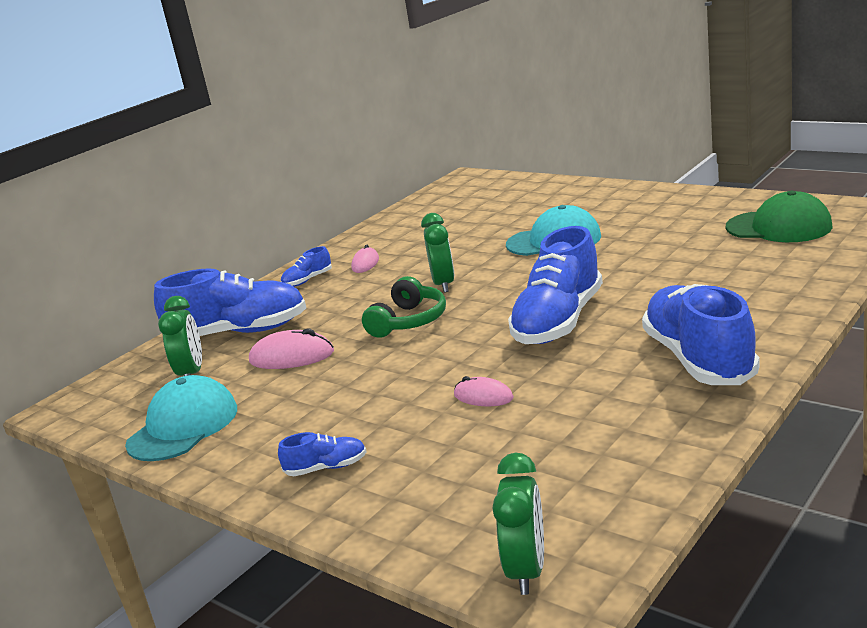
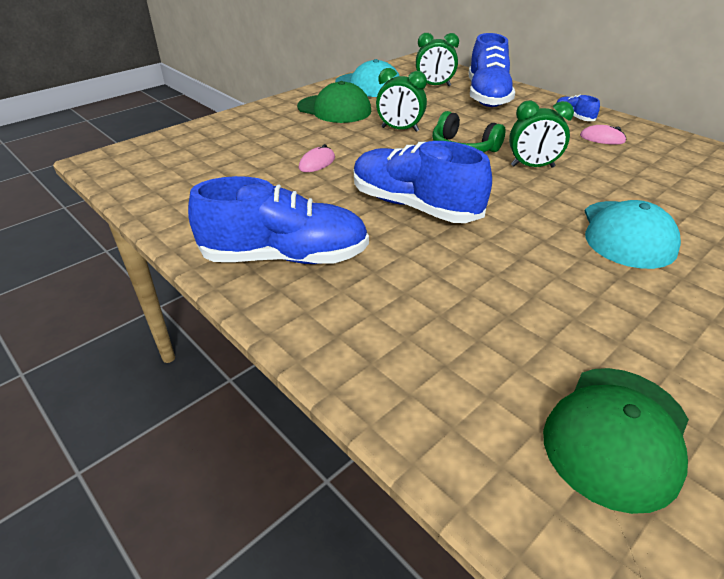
camera: 95 degrees right, 15 degrees up
(291, 357) = (434, 110): pink mouse -> none
(292, 431) = (334, 109): none -> green cap
(326, 468) = (284, 116): blue shoe -> none
(527, 570) = (130, 156): green clock -> green clock (400, 129)

